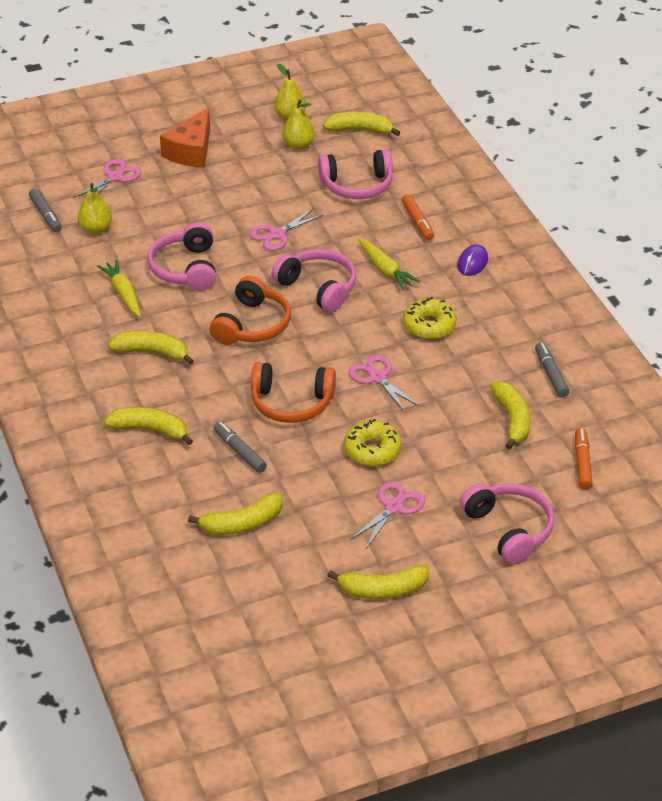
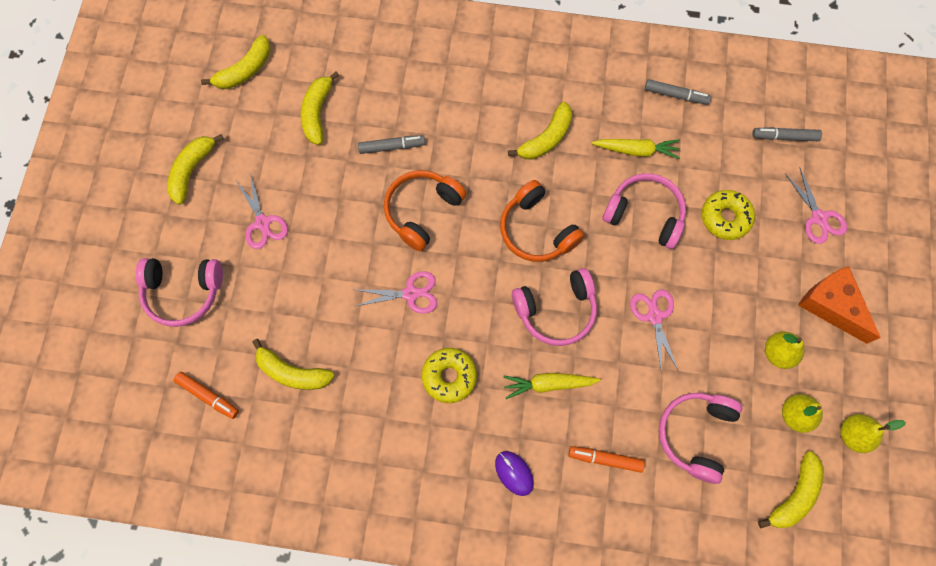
camera: 120 degrees right, 30 degrees up
(96, 229) = (742, 168): yellow pear -> yellow pear (778, 353)
(150, 430) = (455, 97): yellow banana -> yellow banana (245, 70)
(372, 450) = (331, 242): yellow donut -> yellow donut (725, 218)
(551, 374) = (323, 443): grey marker -> grey marker (676, 95)

